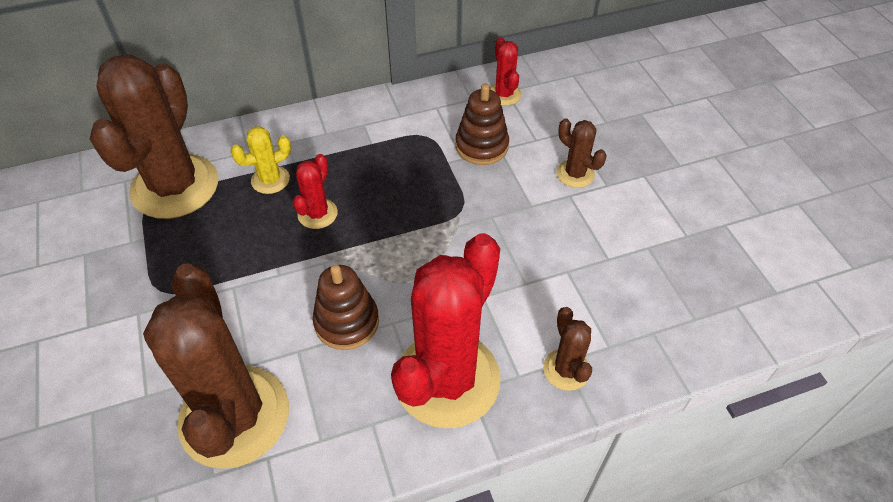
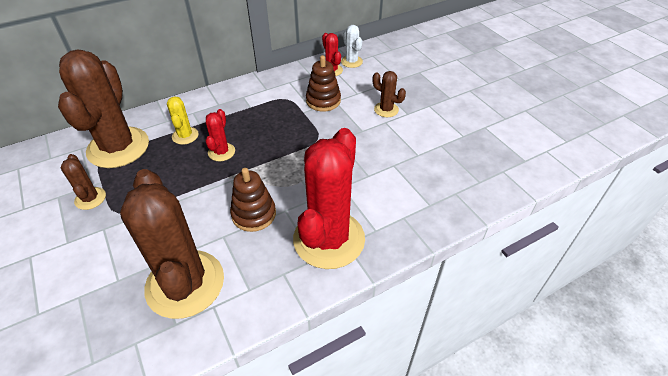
camera: 10 degrees left, 5 degrees down
(270, 180) = (185, 136): yellow cactus -> yellow cactus turned 60 degrees counterclockwise
(538, 83) = (351, 62): none -> white cactus
(566, 369) = (405, 222): brown cactus -> brown cactus (90, 198)

